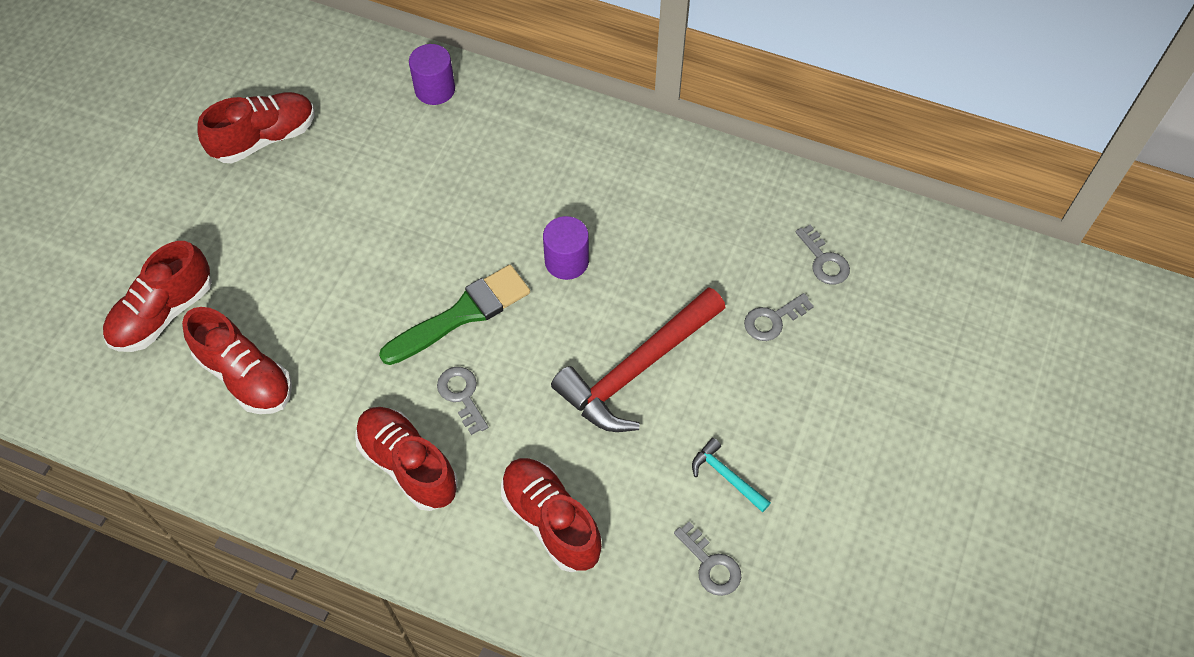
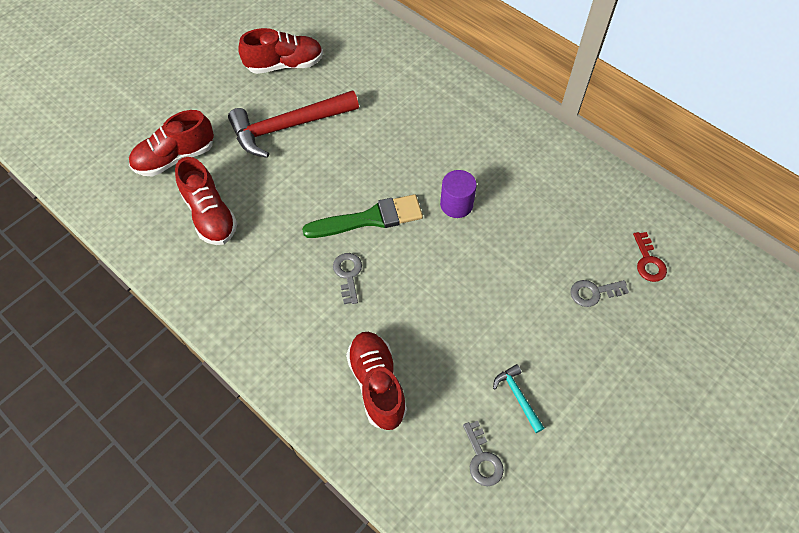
camera: 20 degrees right, 0 degrees up
(408, 465) = (293, 310): red shoe -> none
(435, 89) = (409, 63): purple cylinder -> none
(637, 369) = (479, 296): red hammer -> red hammer (288, 127)
(824, 261) = (648, 262): grey key -> red key

